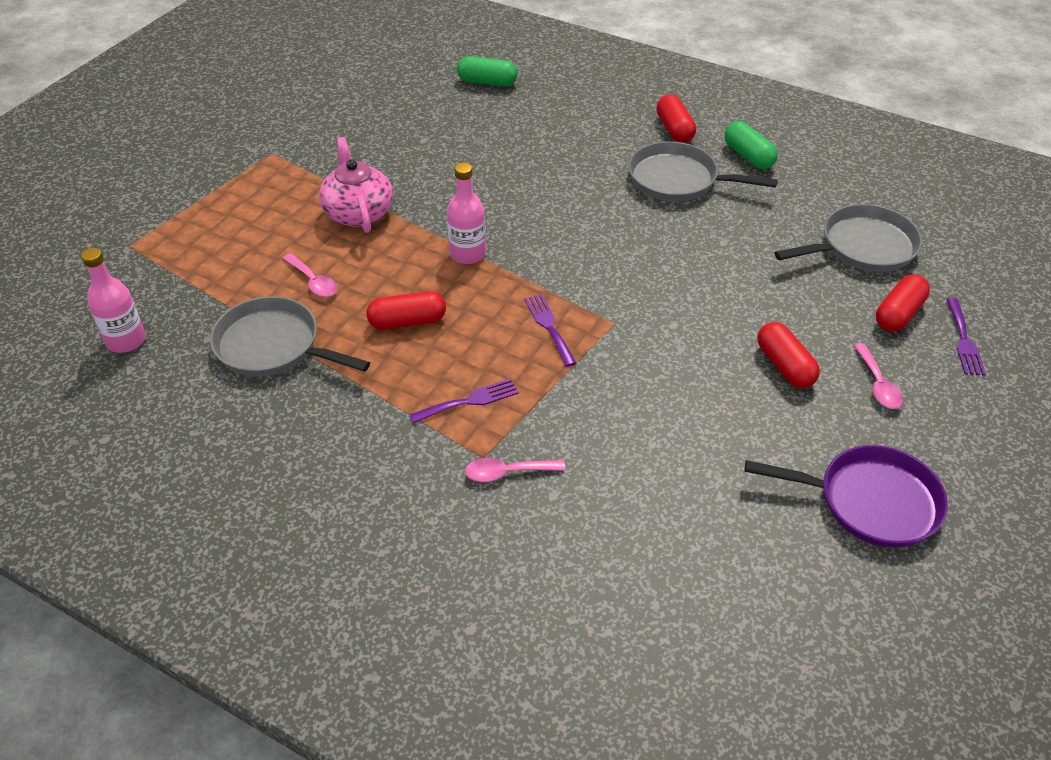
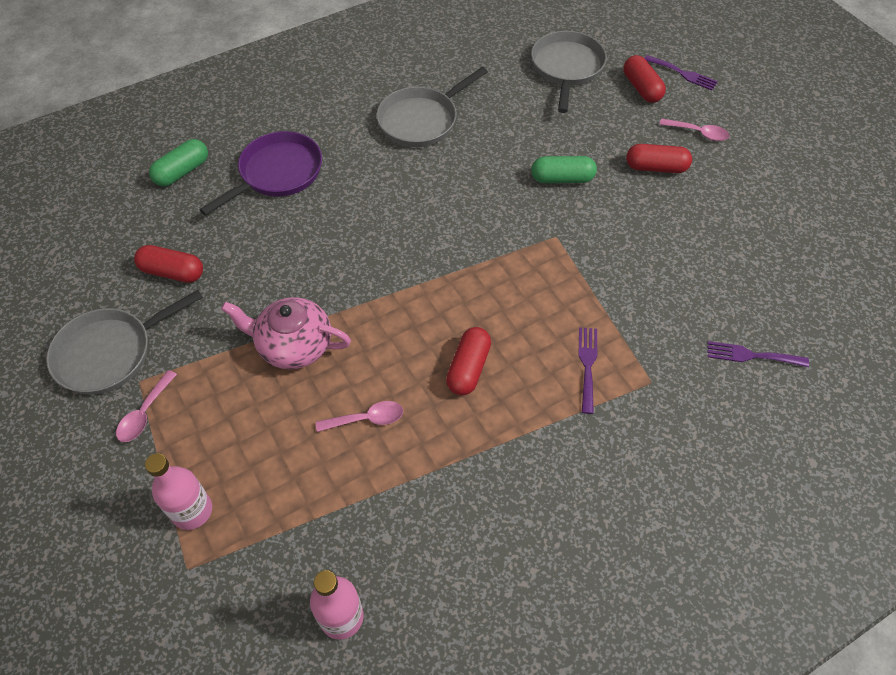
camera: 60 degrees left, 10 degrees up
(273, 346) = (434, 484): grey pan -> grey pan (110, 353)
(467, 254) = (412, 290): pink bottle -> pink bottle (192, 511)
(507, 473) = (675, 373): pink spoon -> pink spoon (145, 413)
(549, 326) = (535, 277): purple fork -> purple fork (751, 355)
(674, 129) = (358, 91): red capsule -> red capsule (173, 272)
(748, 156) = (425, 69): green capsule -> green capsule (562, 178)
(870, 502) = (794, 191): purple pan -> purple pan (277, 173)

